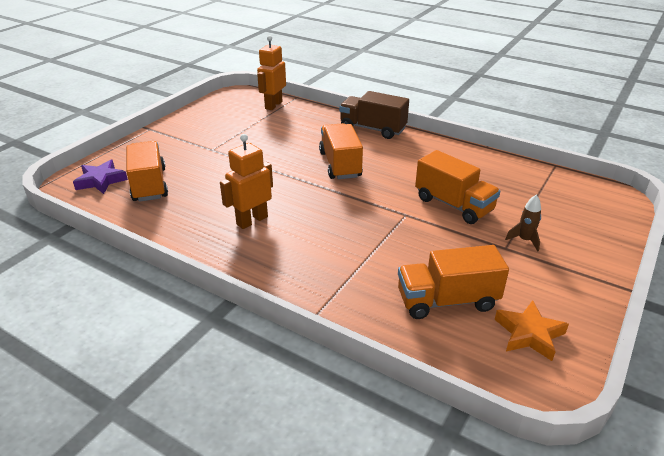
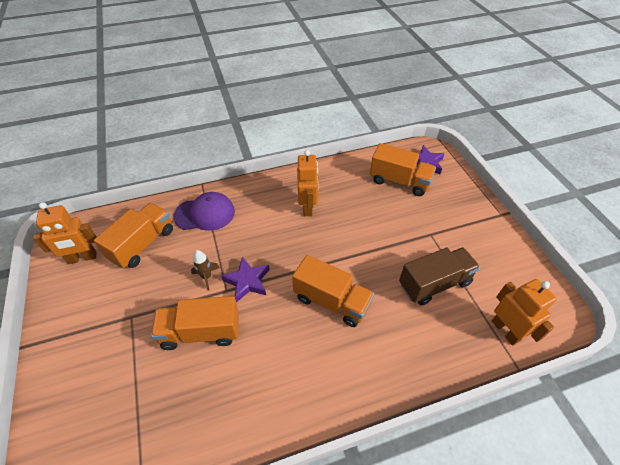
camera: 130 degrees right, 15 degrees up
(349, 284) = (205, 214): none -> purple cap
(372, 129) = (377, 384): brown truck -> brown truck (434, 284)
(382, 209) = (247, 281): none -> purple star
(524, 240) = (120, 337): brown rocket -> brown rocket (206, 277)
(529, 334) = (82, 258): orange star -> orange robot

